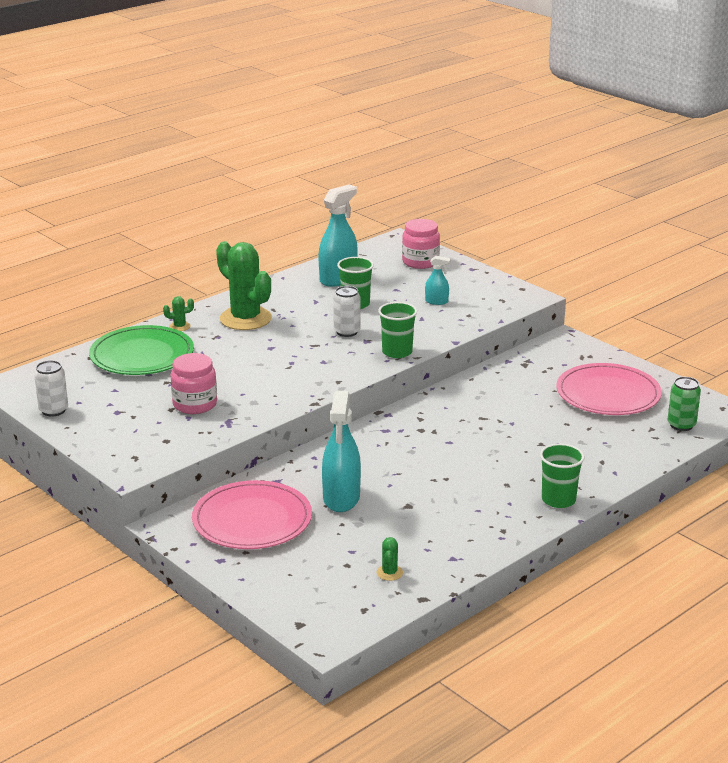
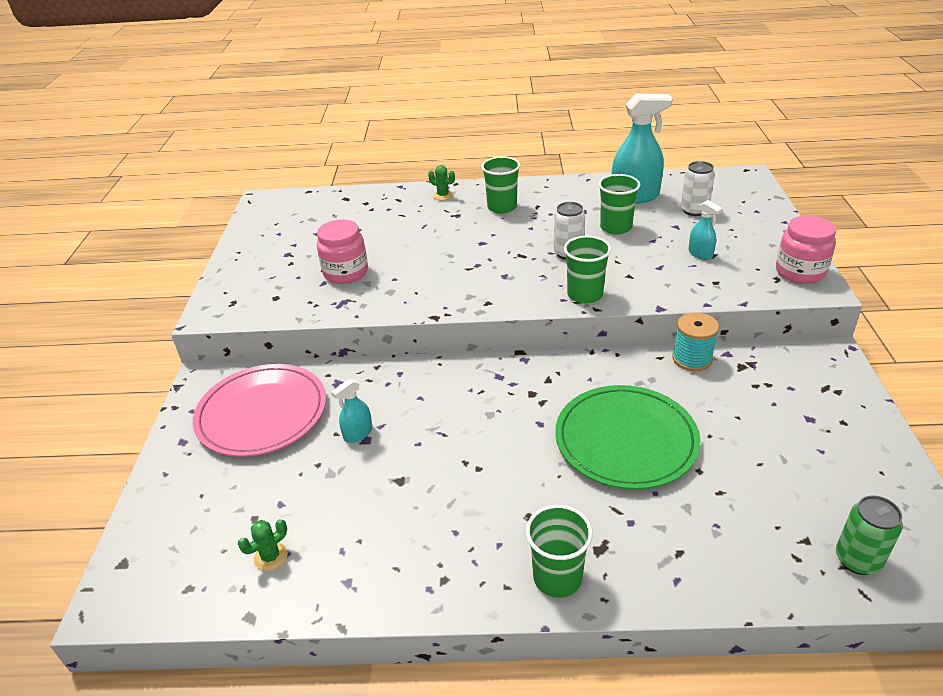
camera: 45 degrees right, 10 degrees up
(53, 410) = (253, 233): white can -> white can (694, 210)
(142, 355) = (379, 210): green plate -> green plate (626, 440)
(245, 319) = (502, 207): green cactus -> green cup
(341, 498) = (358, 433): turquoise spray bottle -> turquoise spray bottle, size x0.50
(420, 262) = (739, 206): pink jar -> pink jar (800, 272)
(491, 372) = (692, 359): none -> turquoise spool
(608, 394) = (801, 456): pink plate -> none

